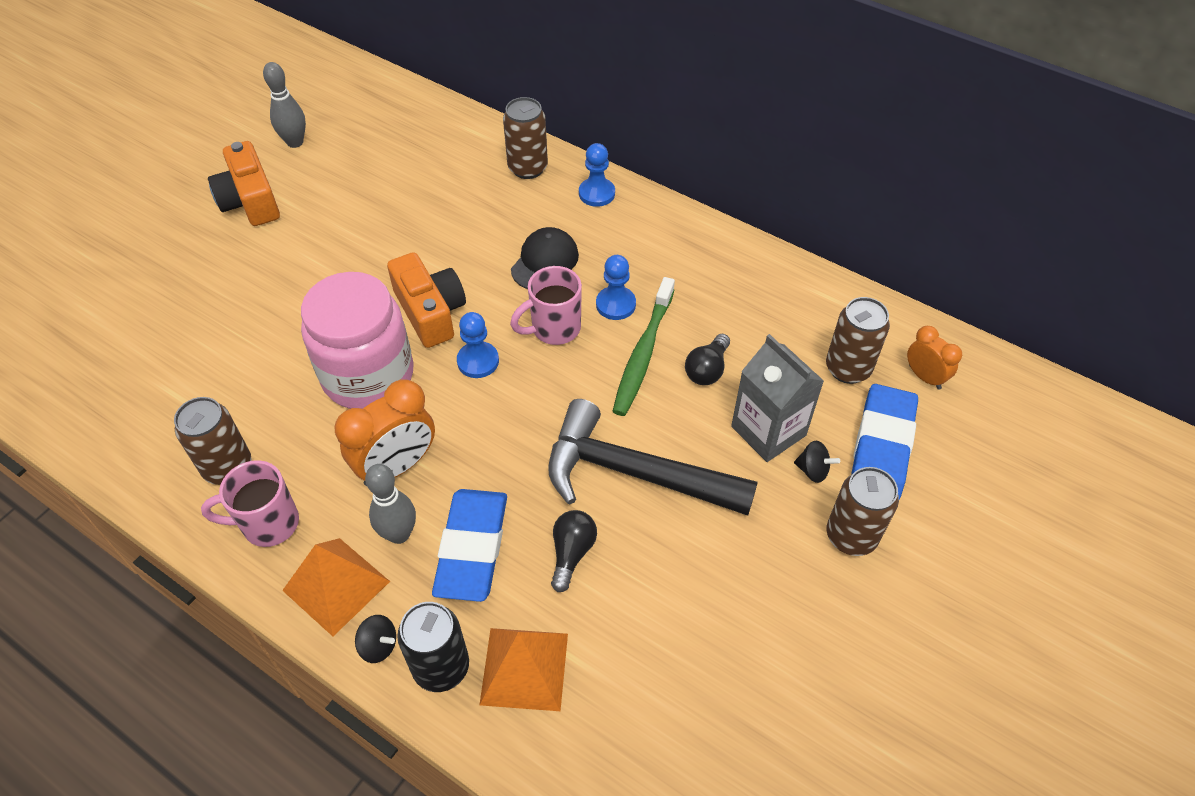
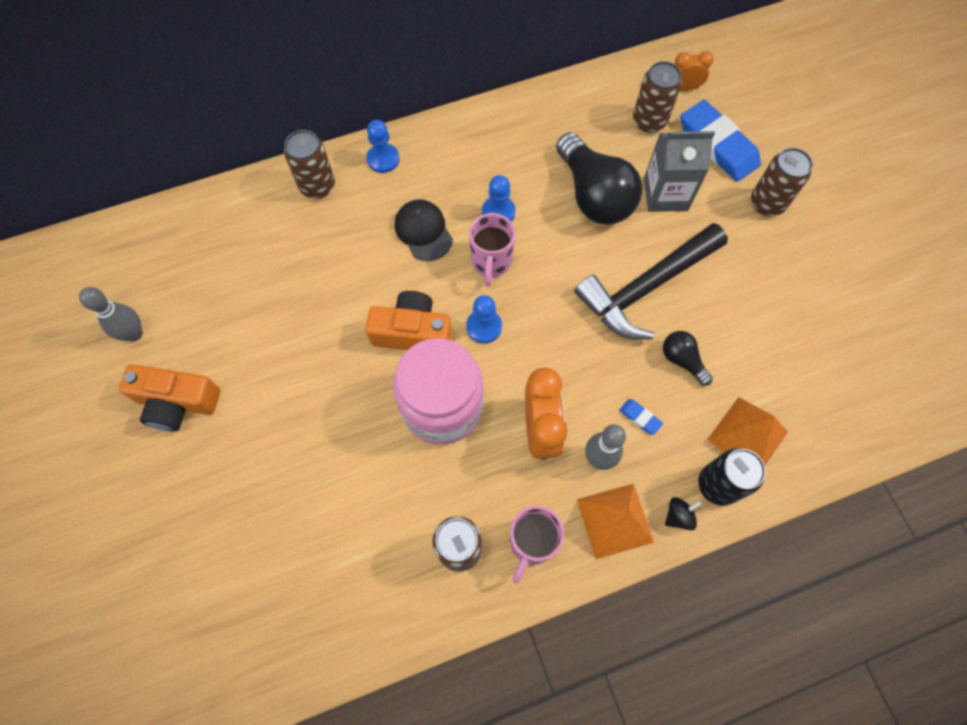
camera: 55 degrees left, 15 degrees up
(472, 548) = (640, 417): blue eraser -> blue eraser, size x0.41
(643, 353) = (553, 222): green toothbrush -> none
(707, 369) = (594, 195): black light bulb -> black light bulb, size x2.08
(813, 470) = (710, 191): black spinning top -> none

